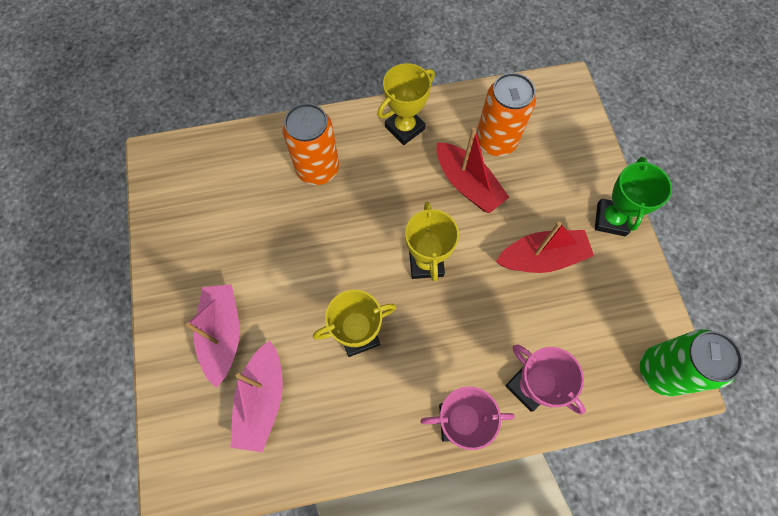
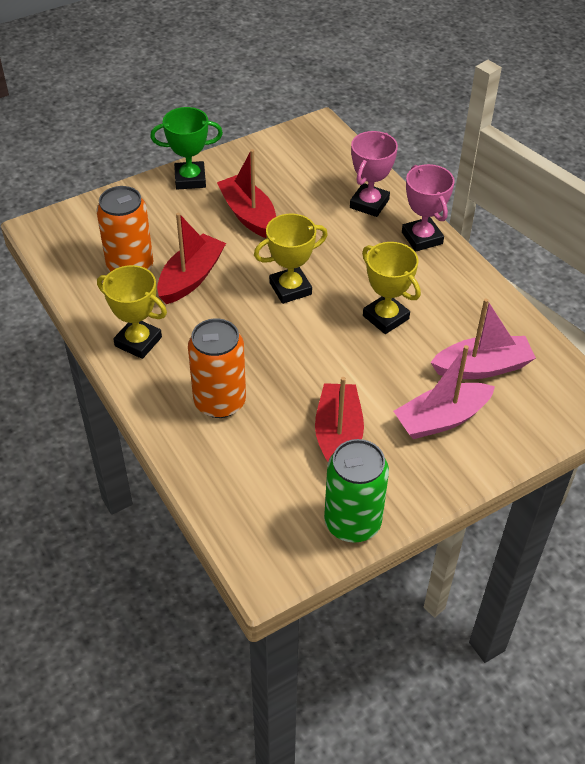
camera: 110 degrees left, 20 degrees down
(245, 244) = (338, 436): none -> red boat
(661, 371) = (316, 138): green can -> green can (352, 522)

